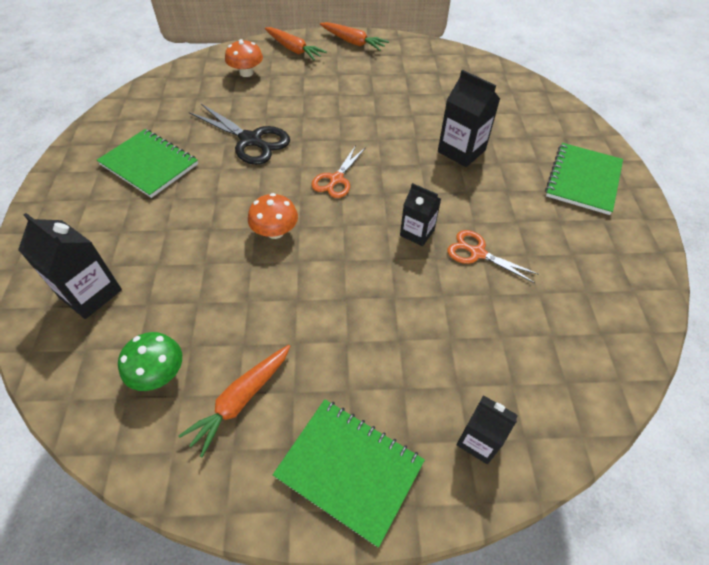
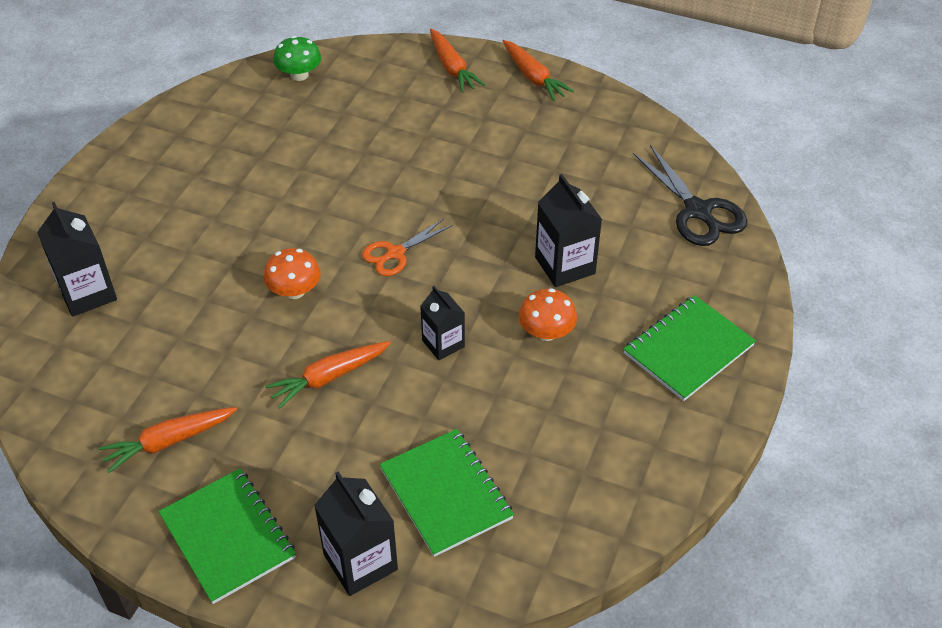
camera: 25 degrees right, 5 degrees down
(149, 164) = (208, 172): green notebook -> green notebook (446, 493)
(159, 373) = (111, 390): green mushroom -> green mushroom (299, 75)
(246, 73) = (376, 85): orange mushroom -> orange mushroom (546, 332)
(251, 140) = (330, 176): black scissors -> black scissors (698, 211)
(347, 290) = (329, 378): none -> orange carrot
(477, 253) = (493, 388): orange scissors -> none
(479, 440) = (360, 562): black carton -> black carton, size x1.53

